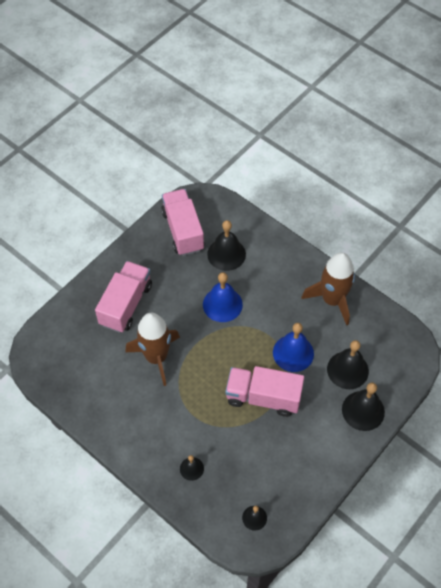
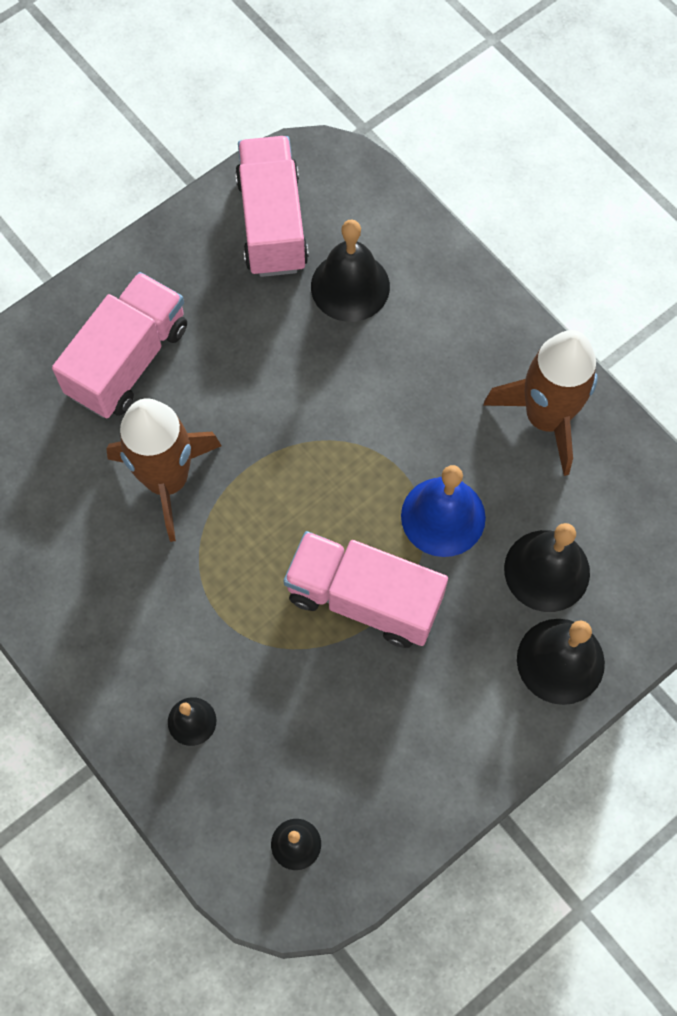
camera: 10 degrees right, 10 degrees up
(222, 304) = (321, 391): blue bell -> none

